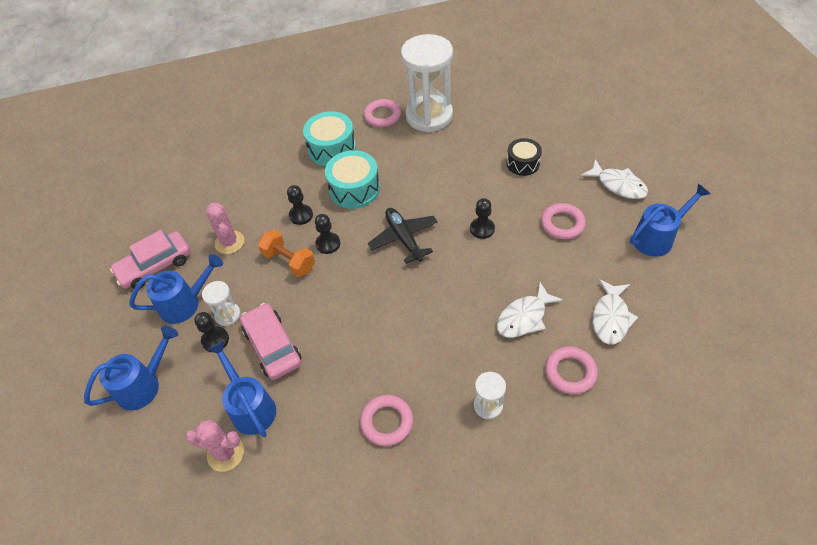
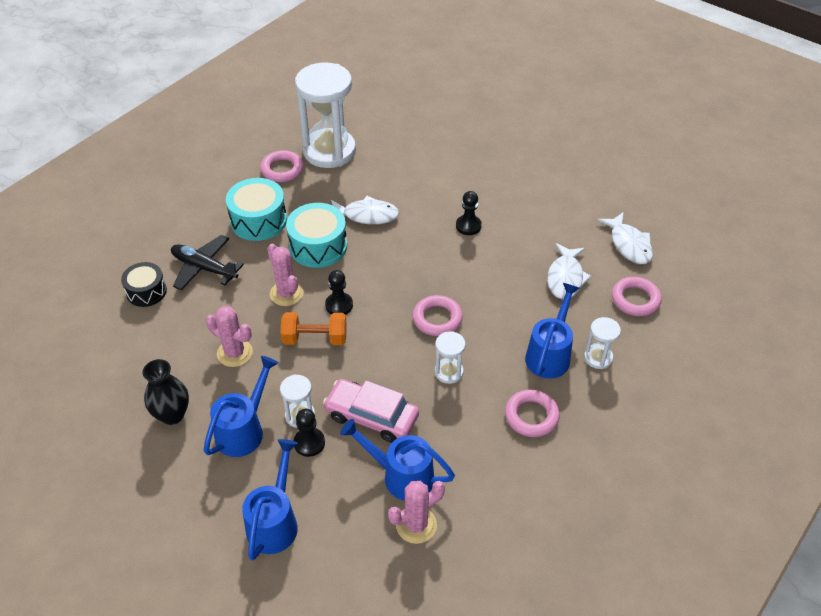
camera: 40 degrees left, 5 degrees down
(155, 266) = (172, 415): pink car -> black vase
(301, 215) = (286, 293): black pawn -> pink cactus
(357, 344) = (448, 372): none -> white hourglass
(404, 238) = (406, 266): black plane -> black plane (204, 268)
(523, 163) = (454, 157): black drum -> black drum (146, 291)
(562, 224) = (530, 191): pink ring -> pink ring (437, 319)
(618, 185) = (547, 141): white fish -> white fish (367, 215)
(657, 237) = (611, 168): blue watering can -> blue watering can (550, 354)

